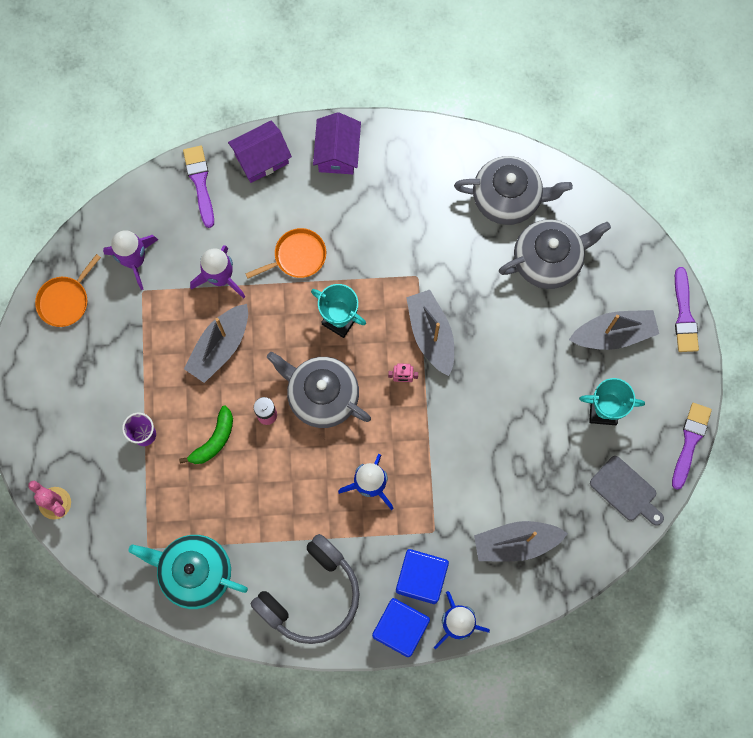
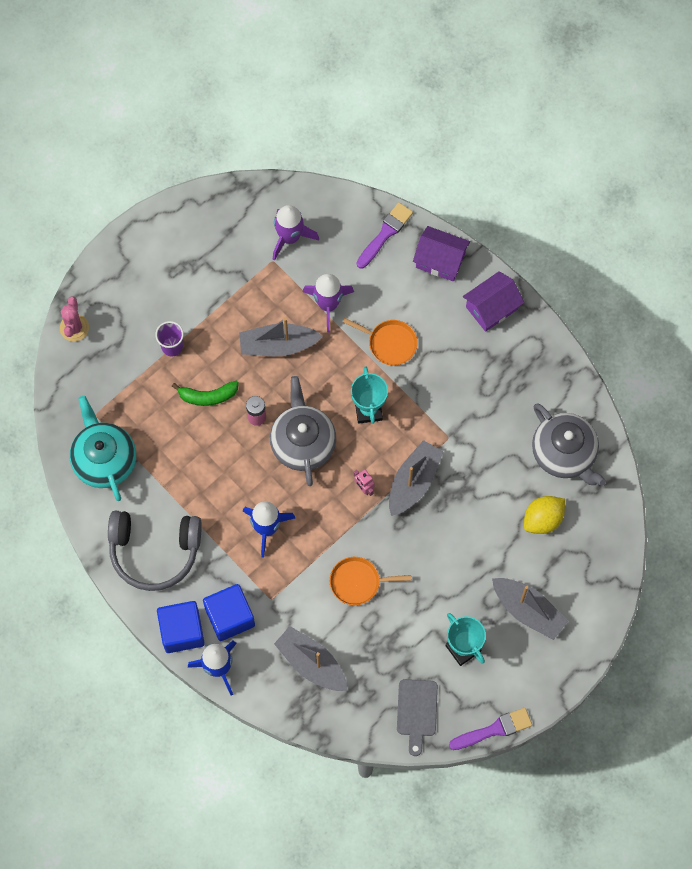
camera: 50 degrees right, 5 degrees down
(65, 300) = (221, 216): orange pan -> orange pan (358, 582)
(548, 260) = (543, 519): grey teapot -> yellow lemon
(684, 315) = (588, 650): purple brush -> none

